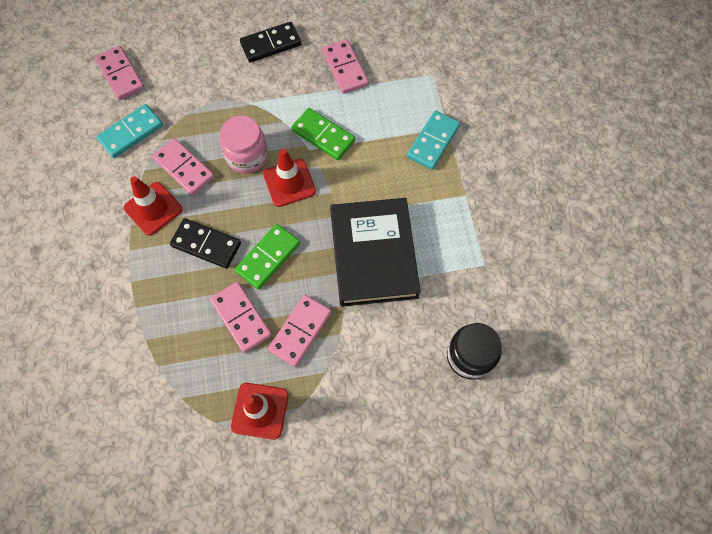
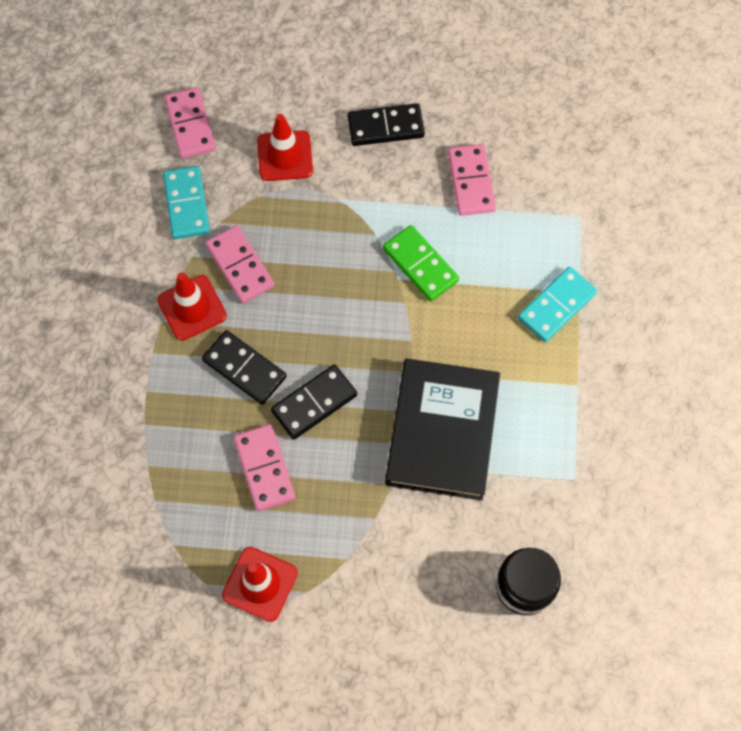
camera: 15 degrees right, 0 degrees up
(131, 133) = (186, 204): turquoise domino -> turquoise domino turned 75 degrees counterclockwise
(247, 156) = (320, 268): pink jar -> none
(268, 257) = (314, 403): green domino -> black domino
(289, 183) = (363, 315): red traffic cone -> red traffic cone (285, 156)
(300, 331) = (330, 503): pink domino -> none

